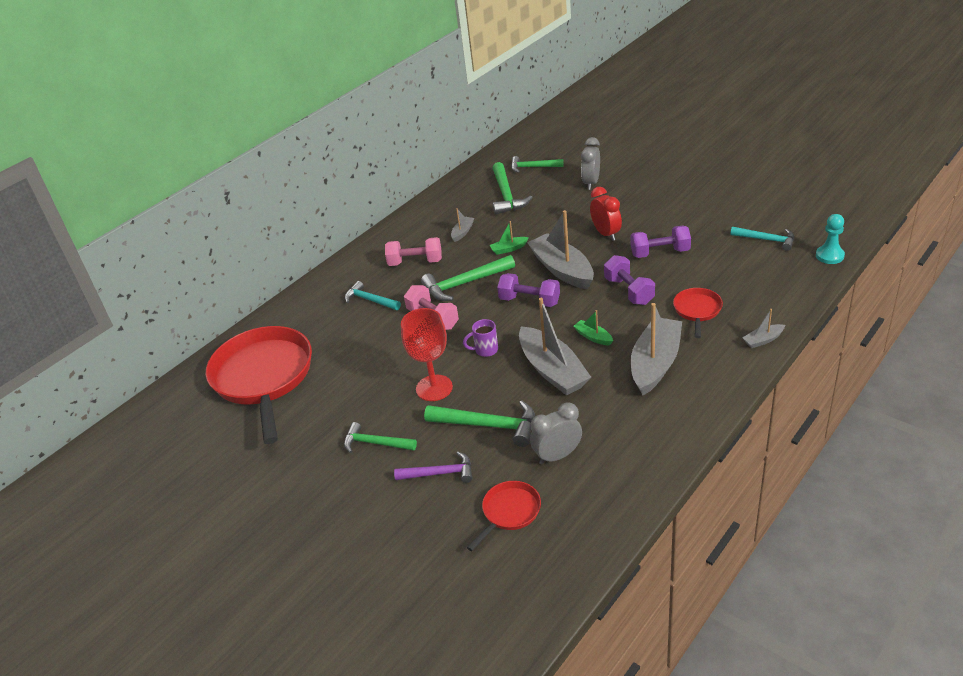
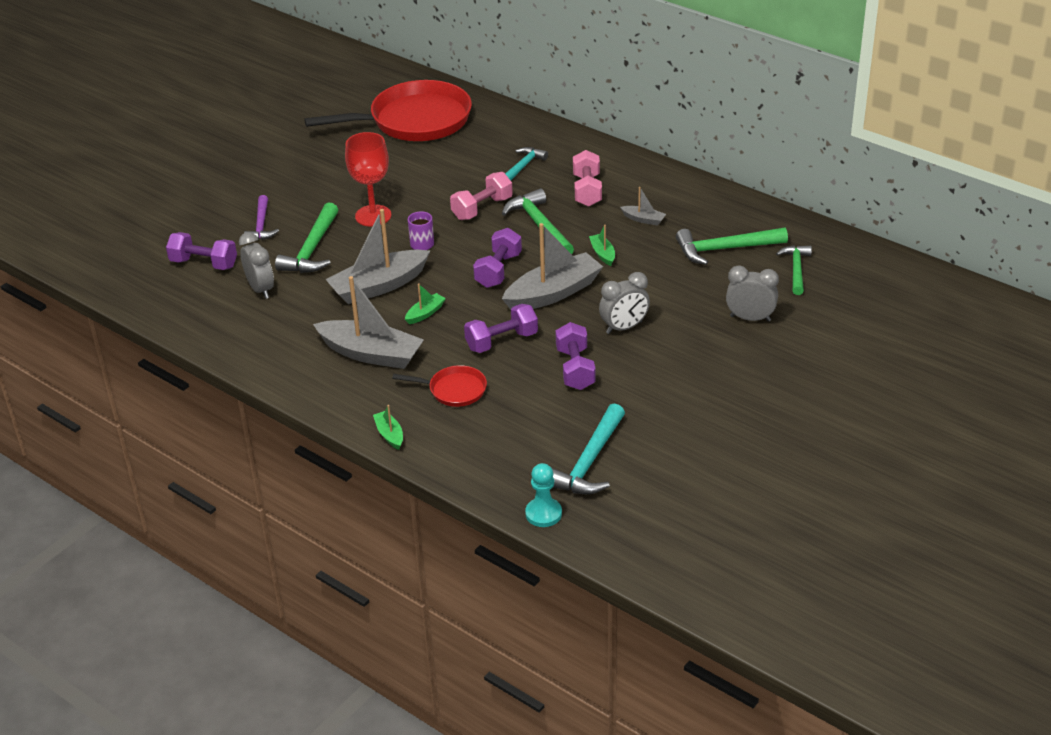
camera: 85 degrees right, 0 degrees up
(375, 443) = (309, 189): green hammer -> none
(509, 512) = (204, 263): red pan -> purple dumbbell
(606, 234) = (624, 327): red clock -> grey clock
(763, 340) = (389, 434): grey boat -> green boat
(766, 240) = (589, 462): turquoise hammer -> turquoise hammer, size x1.51

